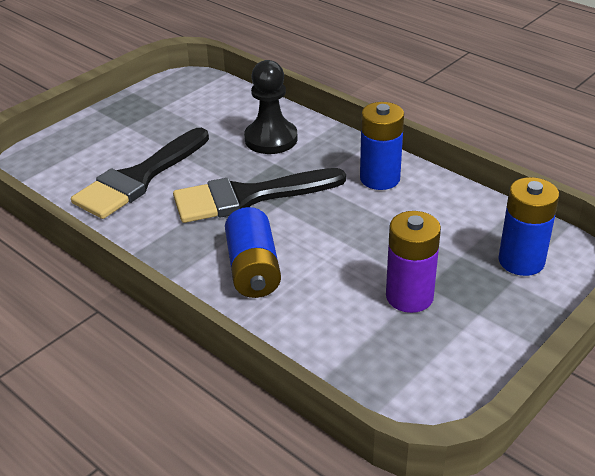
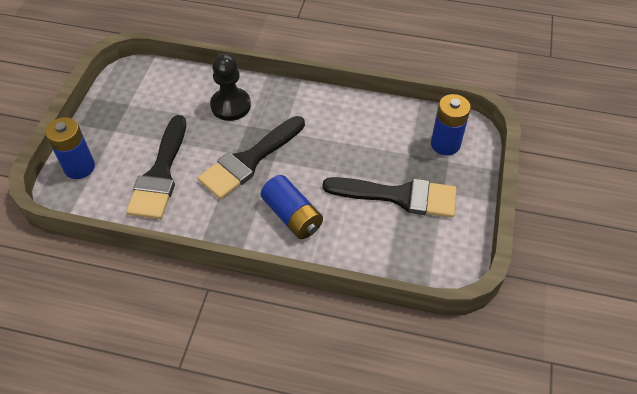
camera: 30 degrees left, 15 degrees up
(380, 178) = (325, 113): blue battery -> blue battery (79, 167)
(409, 296) = (398, 196): purple battery -> black brush

